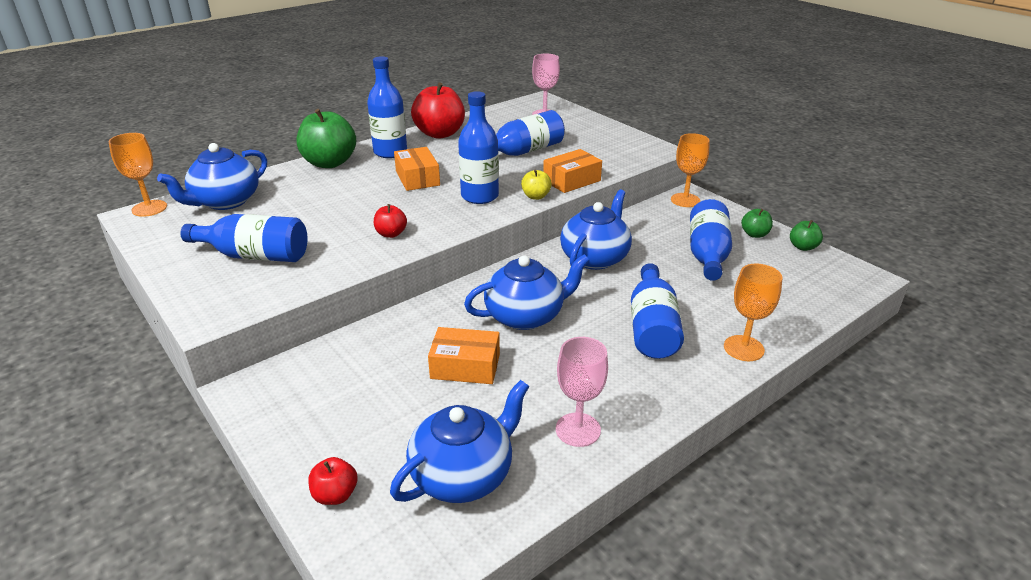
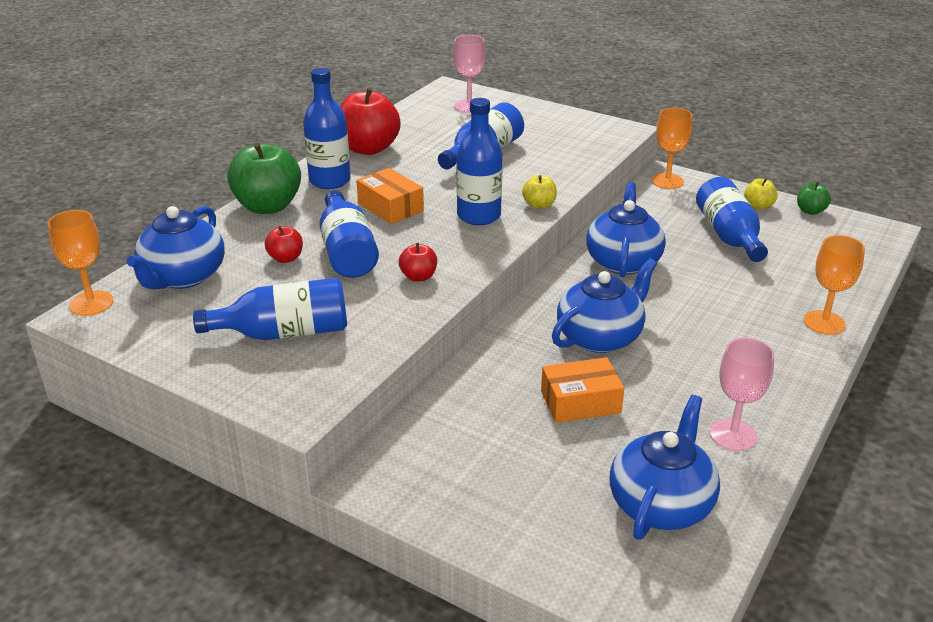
camera: 20 degrees left, 0 degrees up
(335, 495) = (555, 556): red apple -> red apple (286, 258)
(571, 180) = (562, 180): orange box -> none
(652, 327) = (729, 321): blue bottle -> blue bottle (347, 251)
(754, 234) = (758, 206): green apple -> yellow apple

